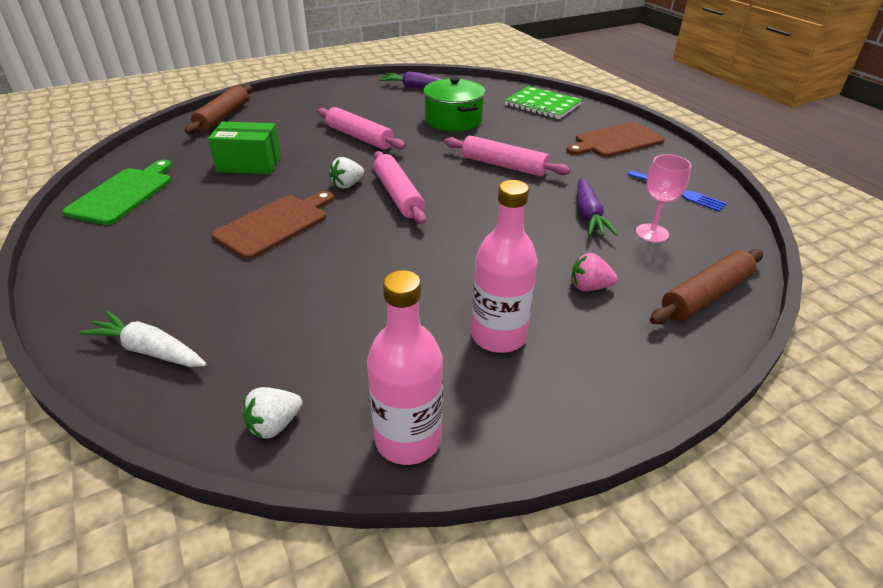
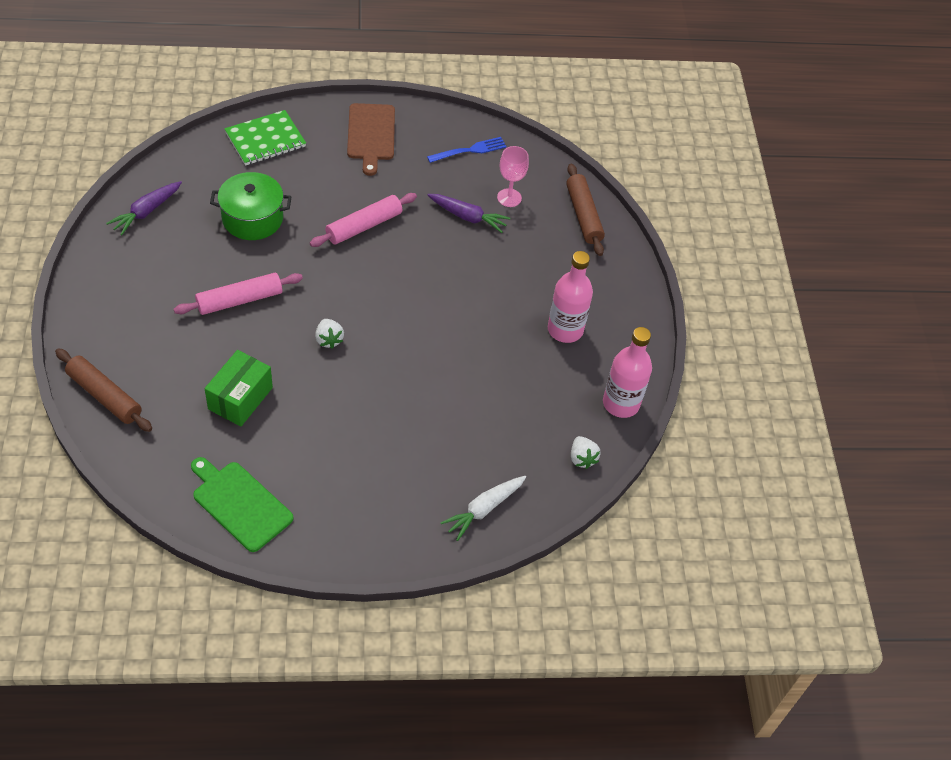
camera: 70 degrees left, 15 degrees up
(275, 224) = (364, 406): brown cutting board -> none
(398, 195) = (368, 313): pink rolling pin -> none
(589, 287) = (545, 263): pink strawberry -> none

